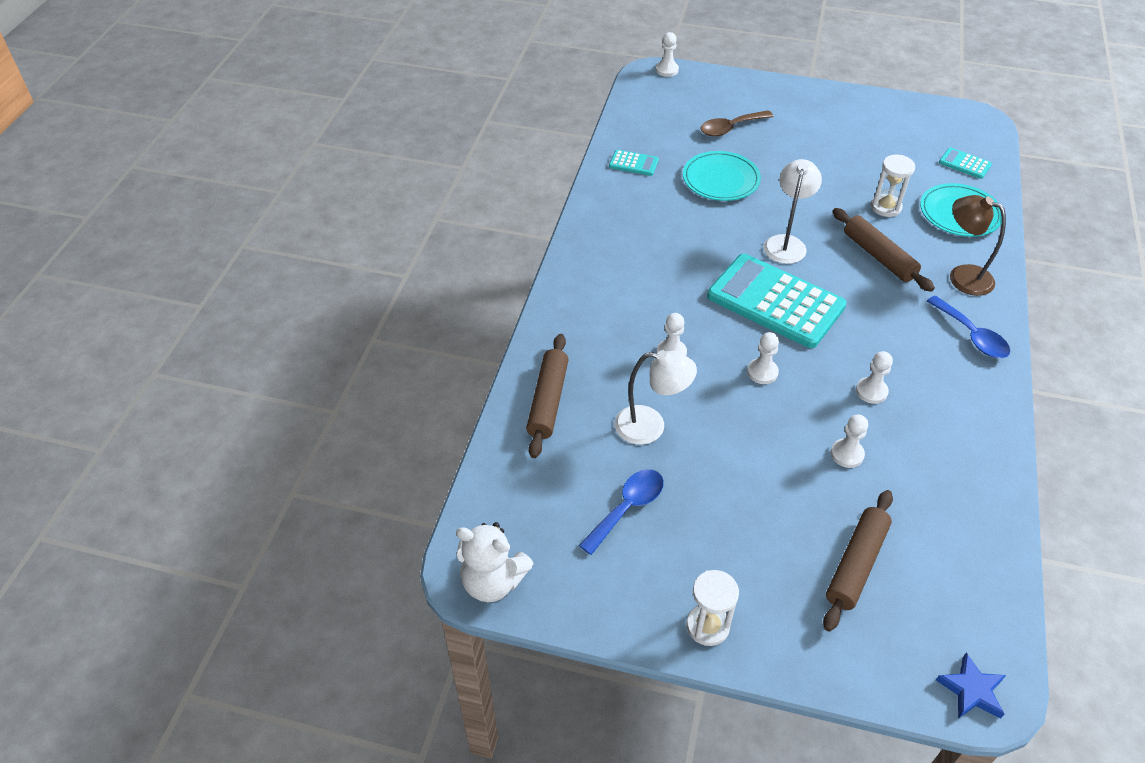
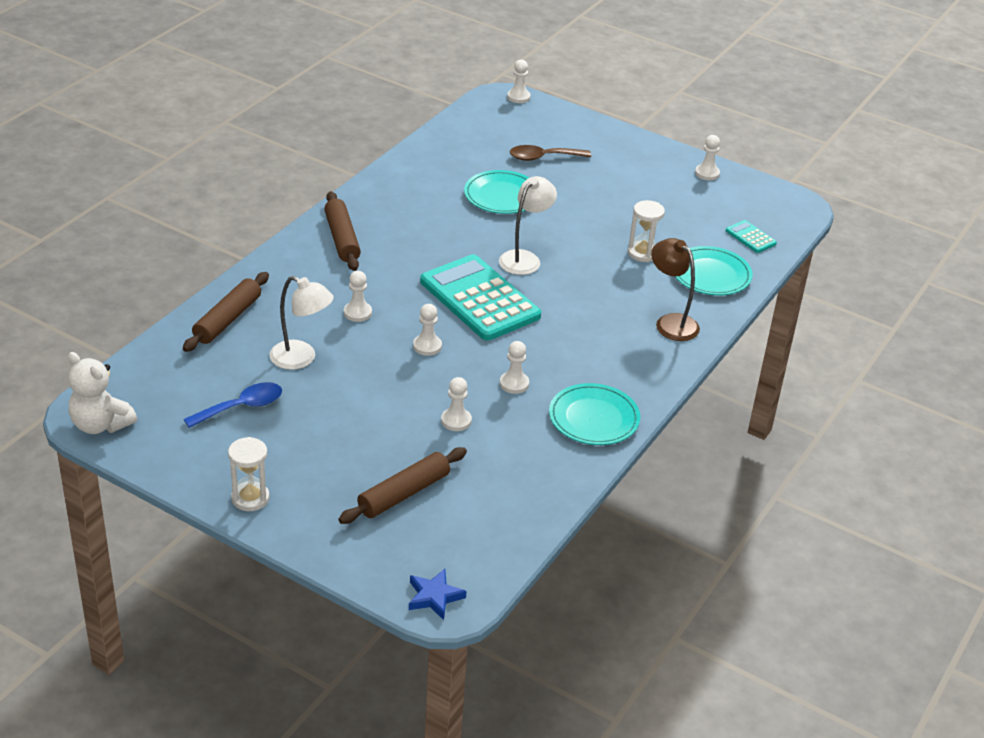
camera: 15 degrees right, 10 degrees down
(633, 163) = (430, 165): turquoise calculator -> none
(878, 256) = (603, 289): brown rolling pin -> brown rolling pin (342, 238)
(882, 107) = (707, 173): none -> white pawn
(970, 408) = (593, 418): none -> turquoise plate
(972, 335) = (641, 368): blue spoon -> none

